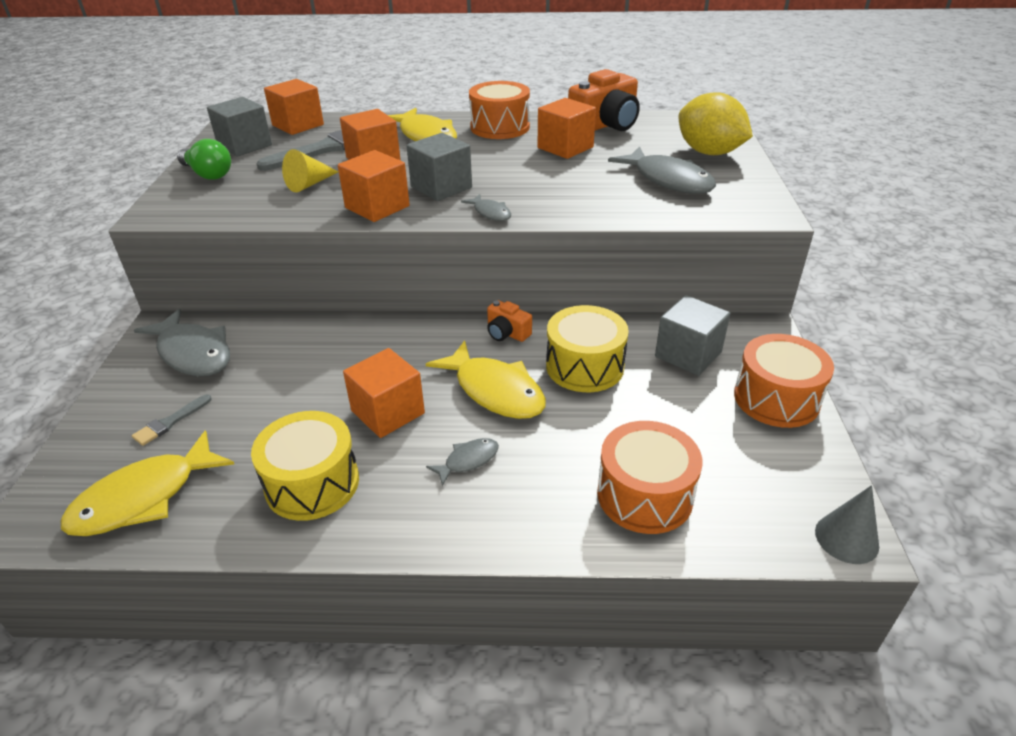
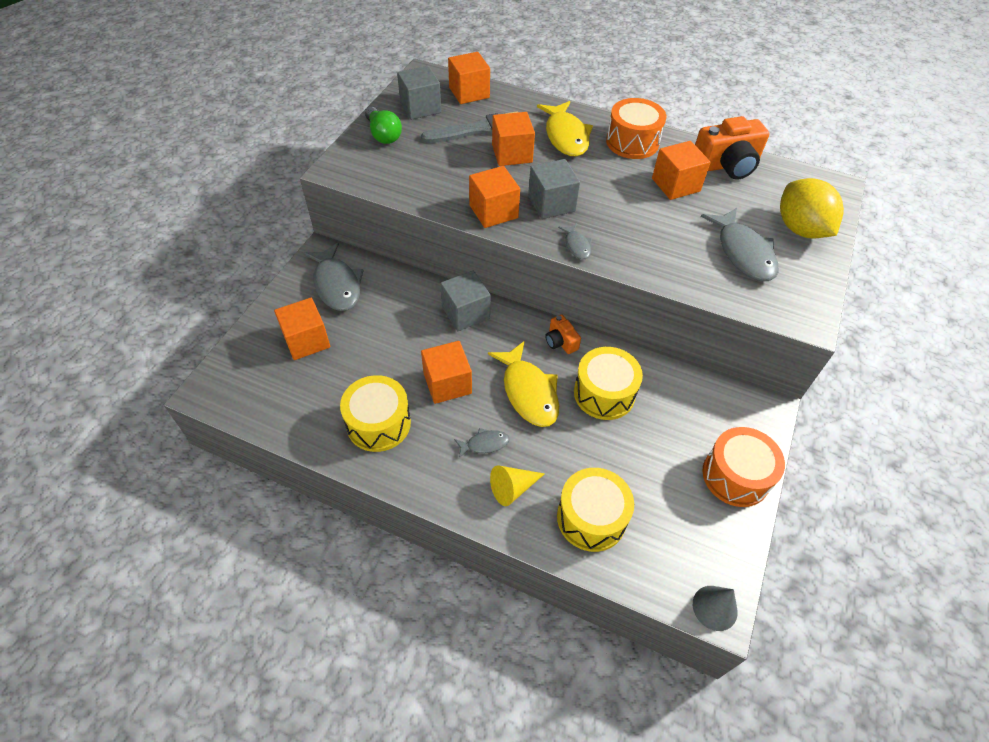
camera: 20 degrees right, 15 degrees up
(144, 497) = (276, 395): yellow fish -> none
(170, 422) = (306, 340): grey brush -> orange cube
(309, 184) = (453, 169): yellow cone -> yellow cone (512, 488)
(644, 495) = (591, 518): orange drum -> yellow drum
(688, 354) = (690, 410): grey cube -> grey cube (465, 313)

